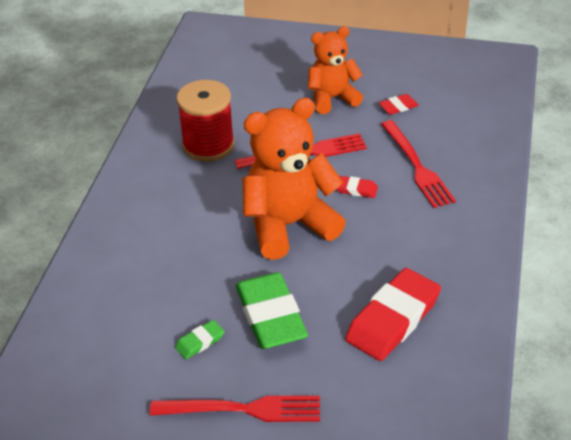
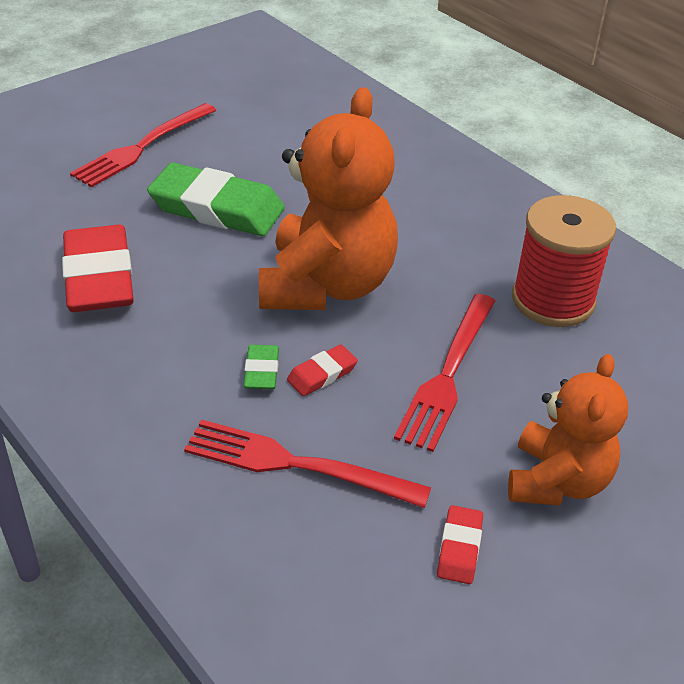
camera: 125 degrees right, 0 degrees up
(200, 342) = (244, 159): green eraser -> green eraser (262, 371)

